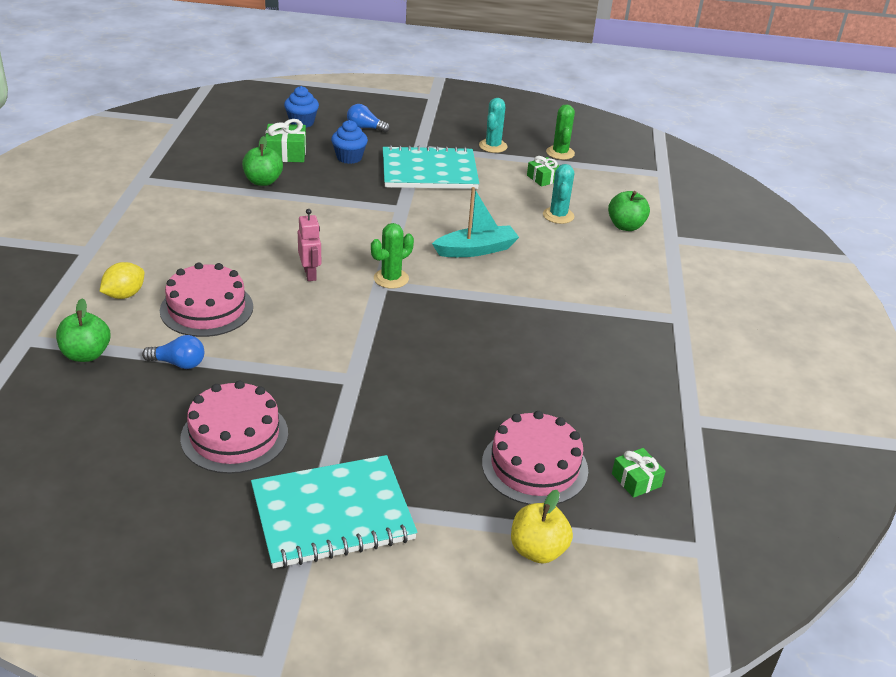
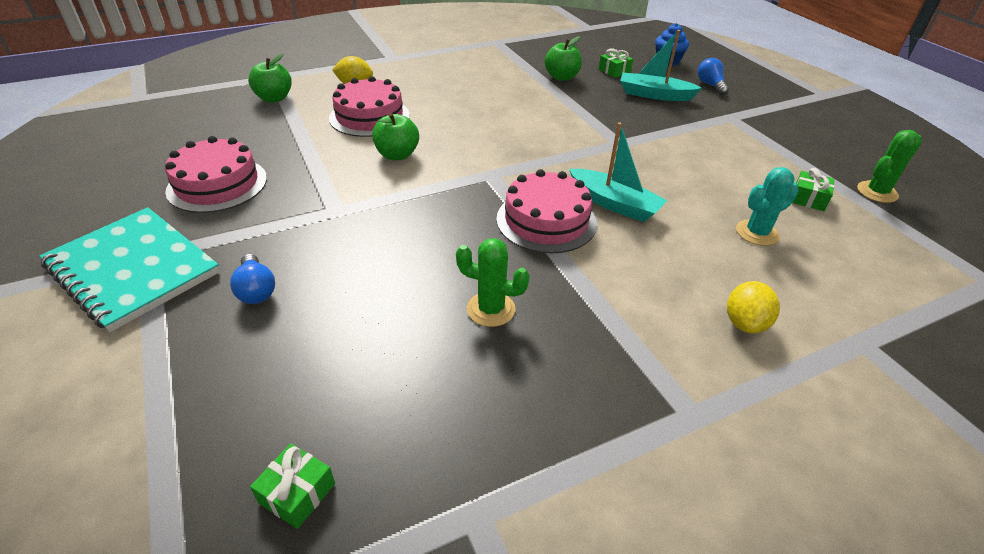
camera: 60 degrees right, 5 degrees up
(178, 363) = (291, 131): blue light bulb -> blue light bulb (256, 290)
(286, 153) = (614, 71): green gift -> green gift, size x0.66
(310, 274) = (464, 138): pink robot -> none
(349, 157) = (654, 95): blue cupcake -> turquoise boat
(391, 279) = (505, 176): green cactus -> green cactus (491, 309)
(429, 171) = (701, 134): turquoise notebook -> none
(493, 146) = (806, 150): turquoise cactus -> none
(534, 466) = (273, 381): pink cake -> pink cake (546, 221)
(537, 550) = (119, 438): yellow apple -> none
(625, 226) = (821, 291): green apple -> green apple (397, 155)
(629, 265) = (745, 323): none -> yellow lemon

